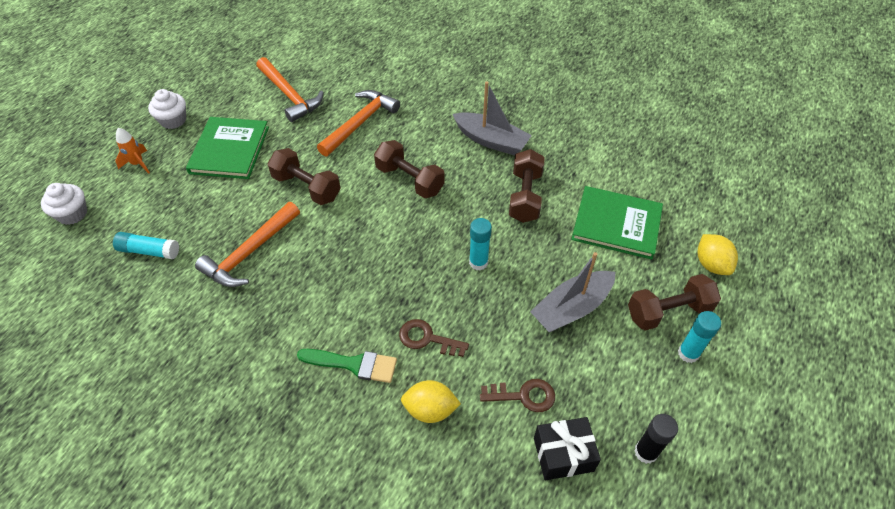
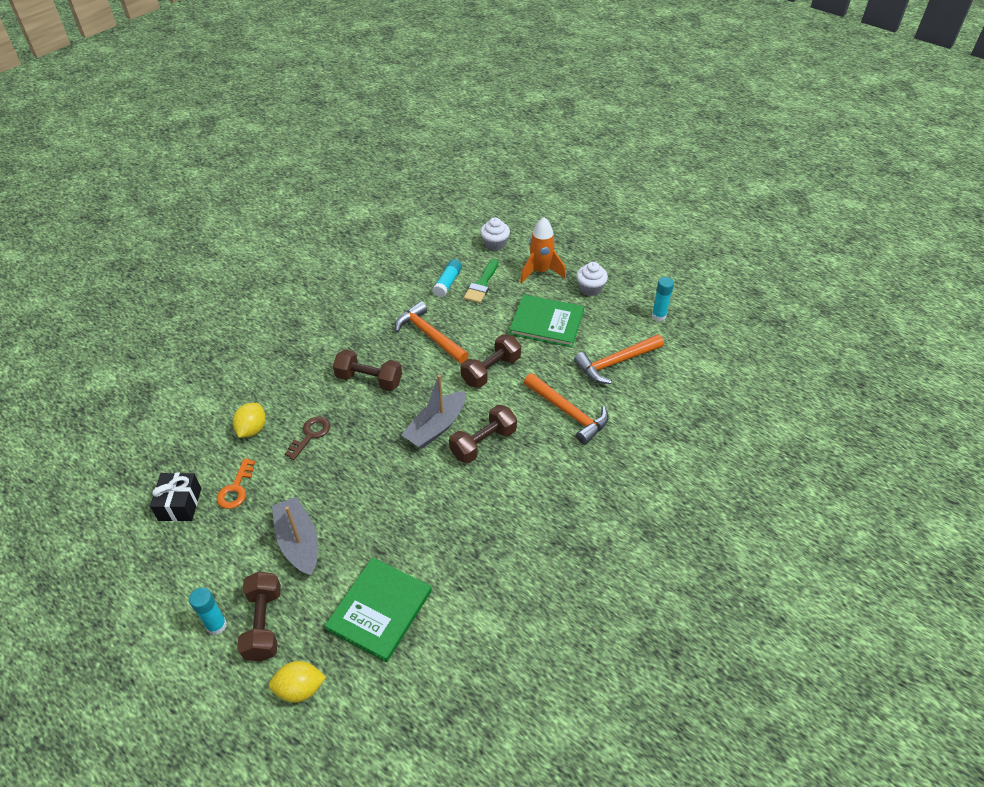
camera: 100 degrees right, 5 degrees down
(138, 164) = (540, 272): orange rocket -> orange rocket, size x1.69
(353, 364) = (307, 389): green brush -> green brush (482, 284)
(478, 262) = (371, 481): turquoise glue stick -> turquoise glue stick (658, 316)
(491, 140) = (524, 519): grey boat -> grey boat (436, 427)
(524, 396) = (236, 489): brown key -> orange key
(525, 196) = (439, 534): brown dumbbell -> brown dumbbell (369, 380)
(645, 452) = (153, 560): black glue stick -> none

